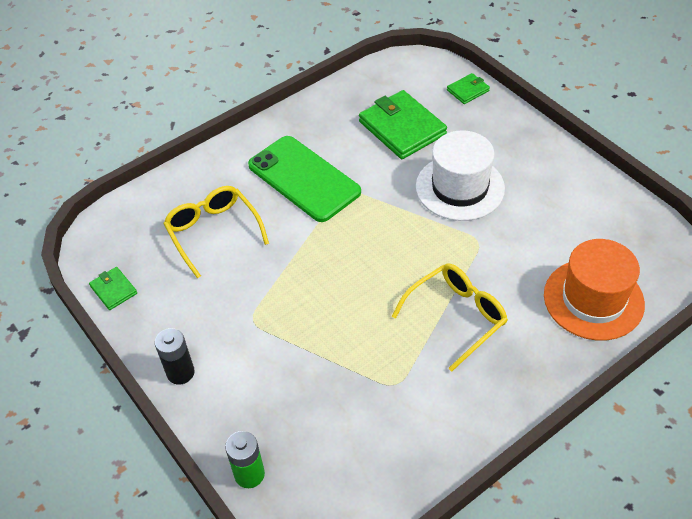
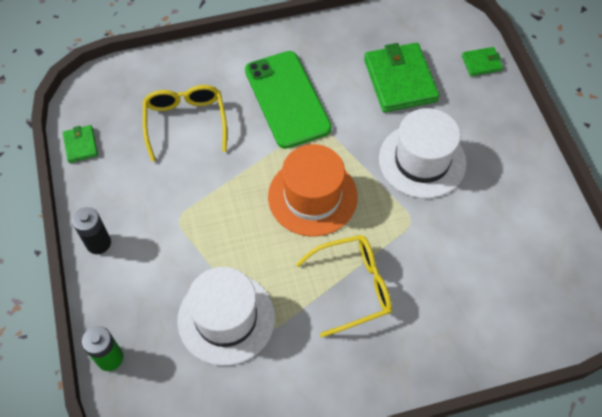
camera: 20 degrees right, 10 degrees up
(349, 391) = (226, 318): none -> white hat
(593, 299) = (487, 321): orange hat -> orange hat (312, 196)

